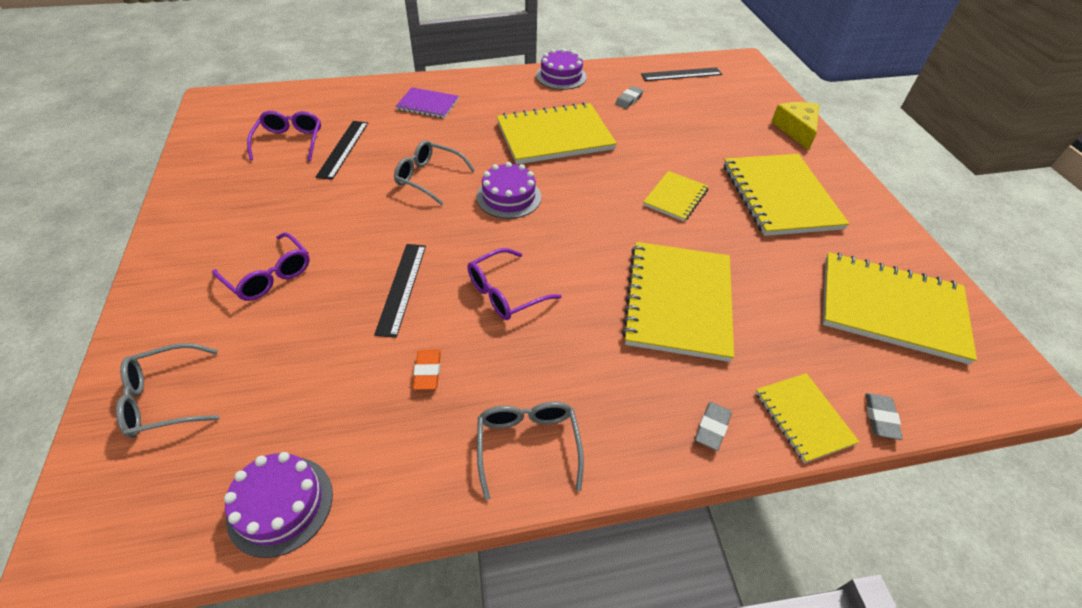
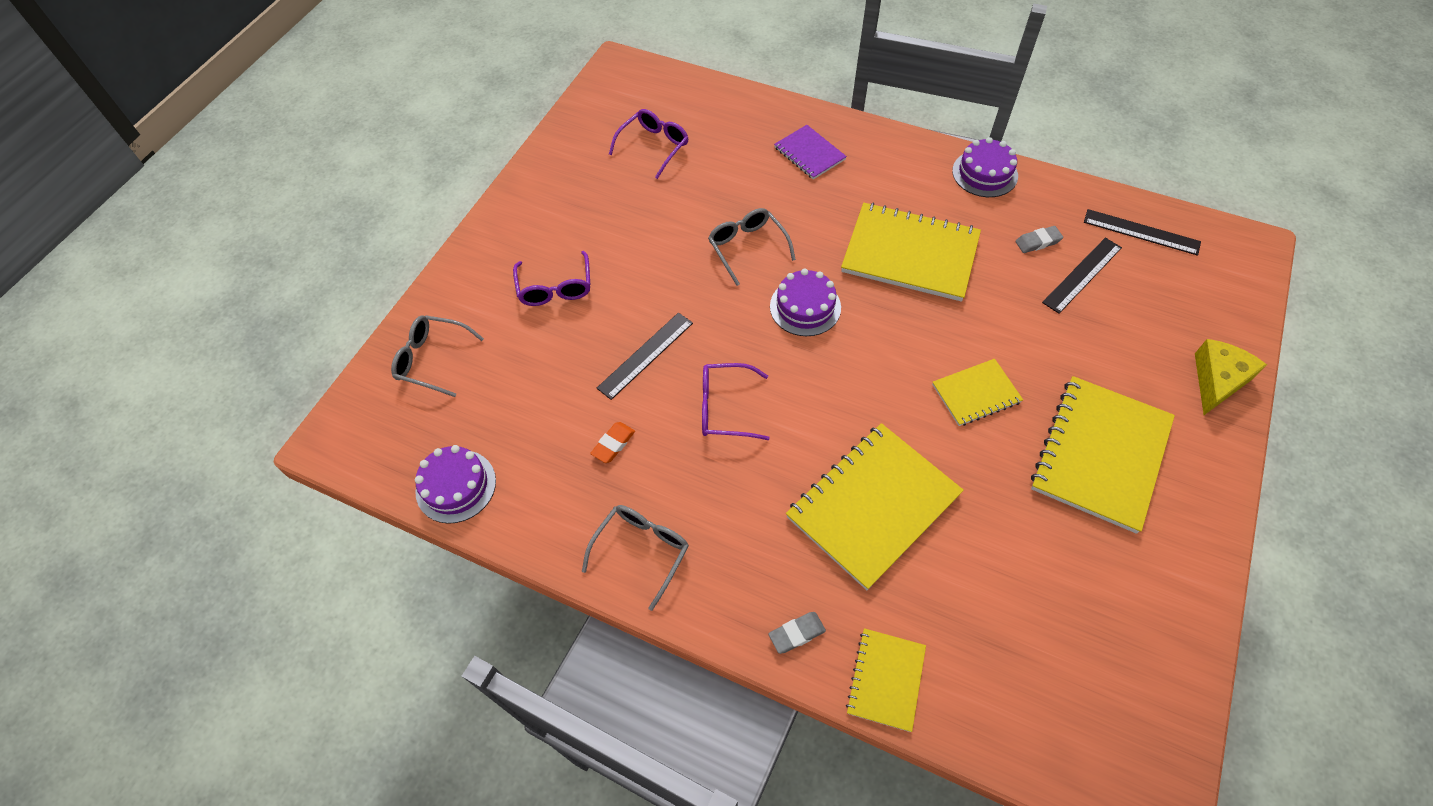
camera: 40 degrees right, 10 degrees up
(343, 149) = (694, 176): black ruler -> black ruler (1082, 275)
(880, 418) = (959, 728): grey eraser -> none
(891, 308) = (1092, 644): yellow notebook -> none

